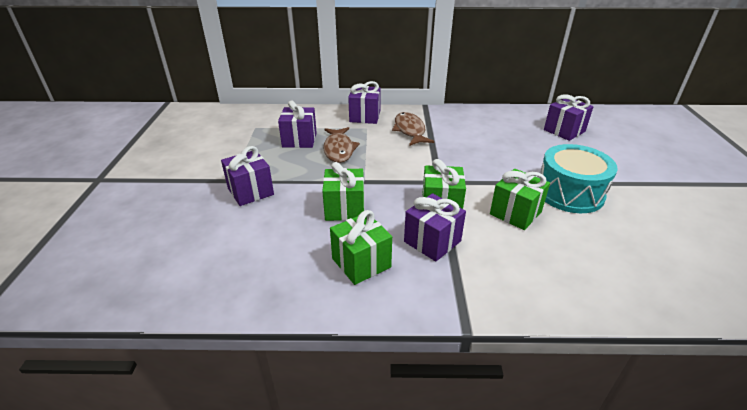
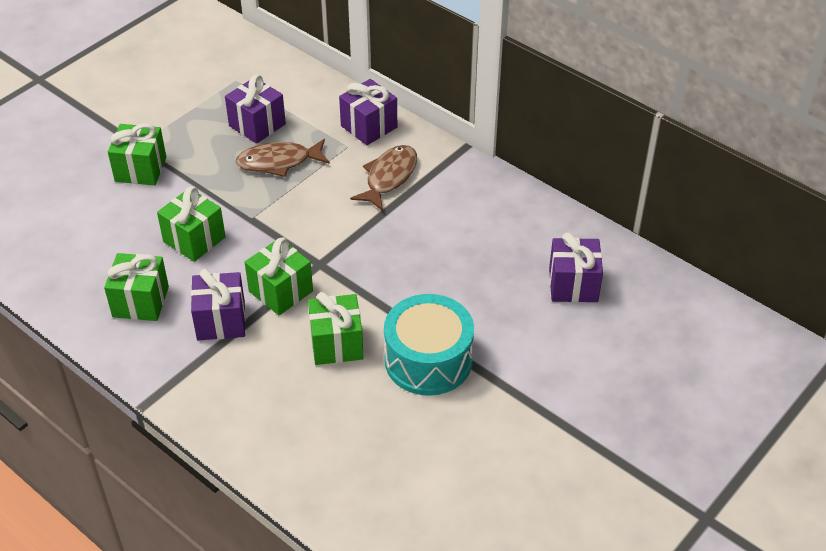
camera: 40 degrees right, 10 degrees up
(250, 191) = (140, 169): purple gift -> green gift
(339, 150) = (278, 162): brown fish -> brown fish turned 45 degrees clockwise

